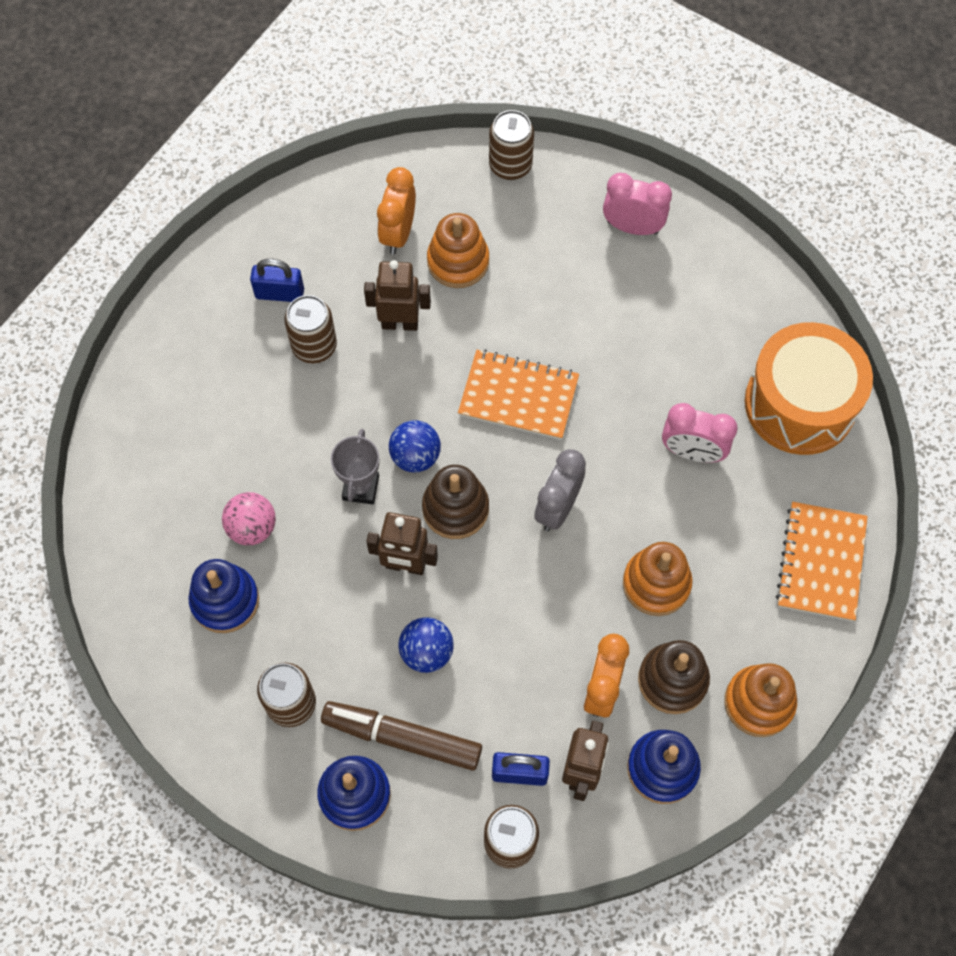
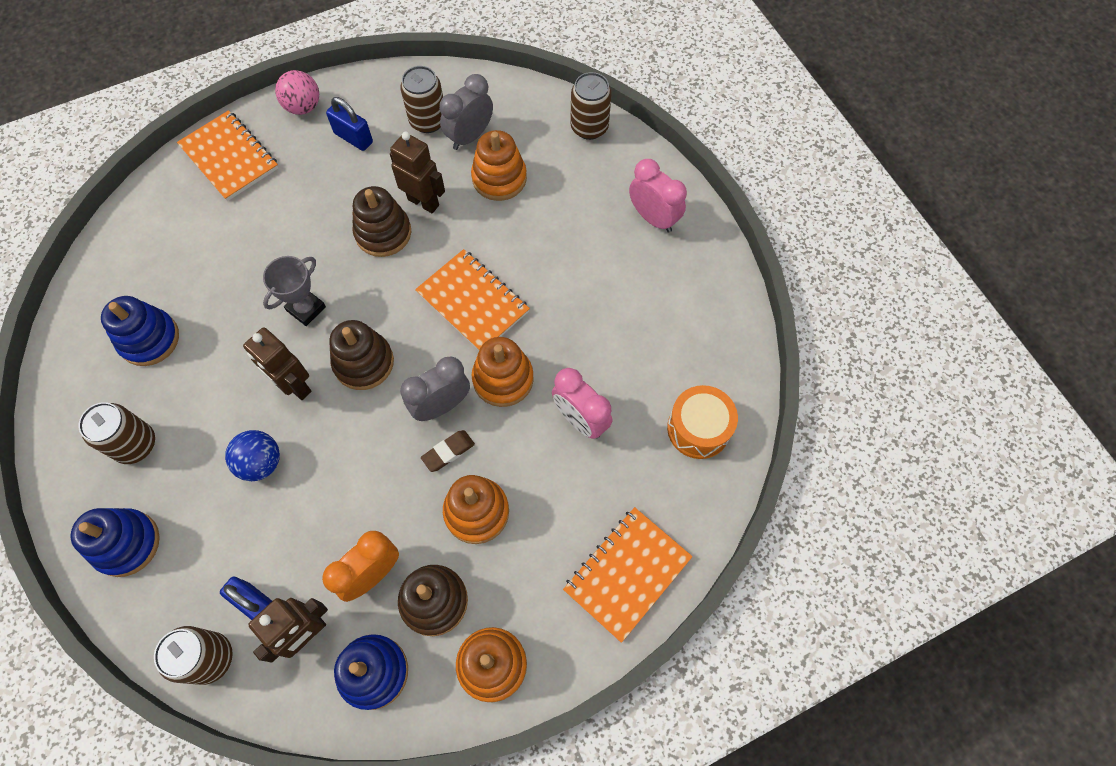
camera: 30 degrees right, 0 degrees up
(164, 379) = (229, 157): none -> orange notebook
(252, 528) = (208, 296): pink ball -> pink ball (303, 107)
(314, 346) = (350, 187): brown can -> brown can (428, 121)
(382, 374) = (383, 233): none -> brown stacking toy
(398, 233) = (469, 136): orange clock -> grey clock
(402, 737) = (193, 520): brown marker -> none
(415, 456) = (363, 306): blue ball -> none
(594, 546) = (448, 452): none -> brown eraser
(597, 453) = (503, 379): none -> orange stacking toy
(800, 404) = (698, 428): orange drum -> orange drum, size x0.59

